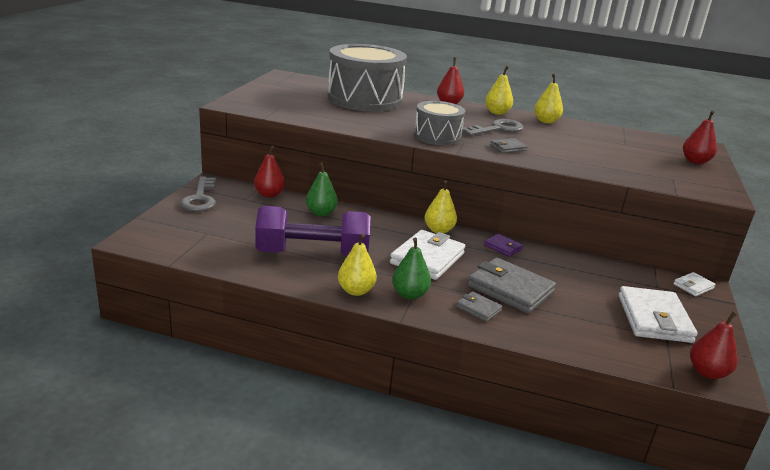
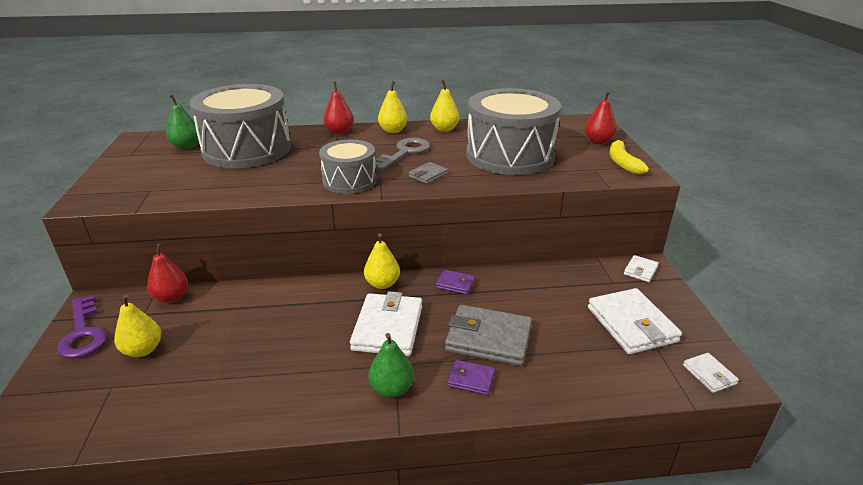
camera: 20 degrees left, 5 degrees up
(200, 198) = (83, 333): grey key -> purple key
(312, 254) = (258, 371): purple dumbbell -> none
(321, 213) = (244, 304): green pear -> green pear (186, 146)
(356, 291) = (330, 408): yellow pear -> yellow pear (143, 350)
(478, 309) = (471, 379): grey wallet -> purple wallet
(595, 151) = (510, 155): none -> grey drum
(707, 181) = (622, 163): none -> yellow banana
(707, 372) = (709, 374): red pear -> white wallet

